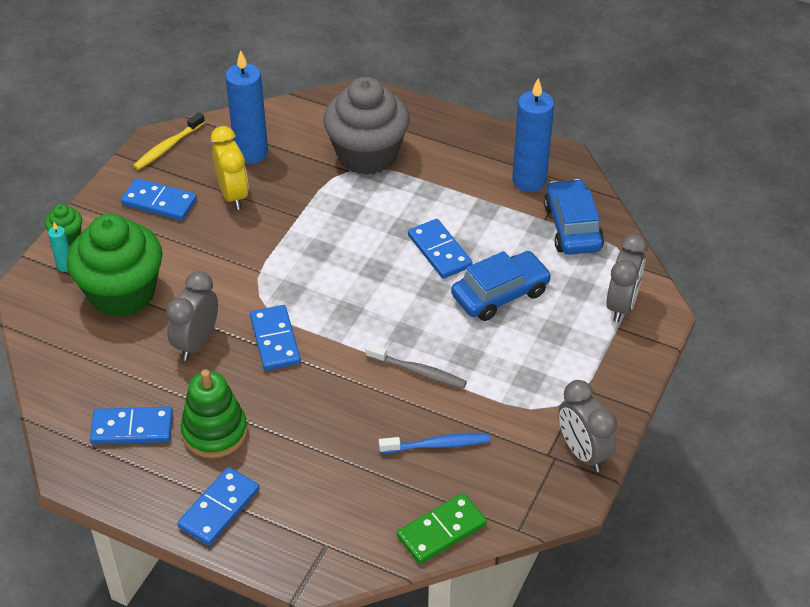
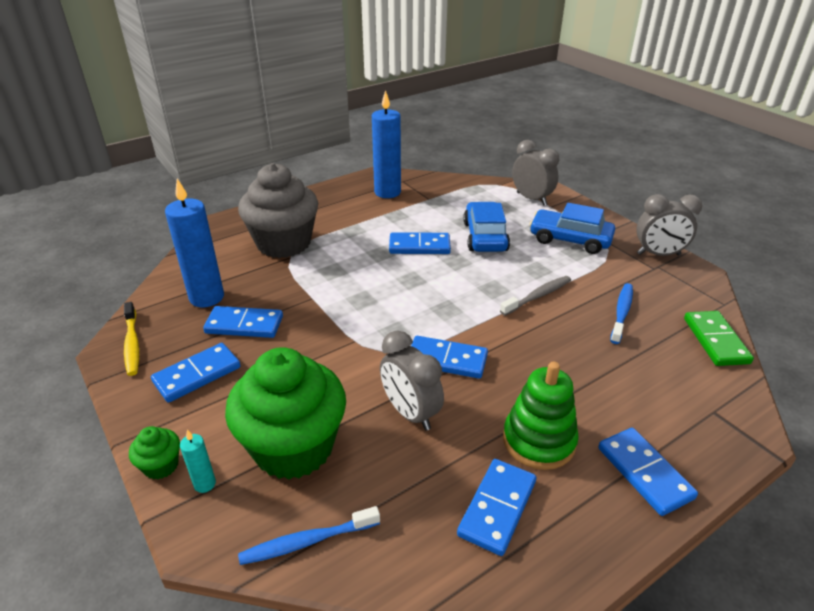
camera: 60 degrees left, 10 degrees down
(49, 340) = (307, 541): none -> blue toothbrush
(233, 195) = (244, 325): yellow clock -> blue domino
(572, 227) = (446, 192): blue car -> blue car (570, 240)

